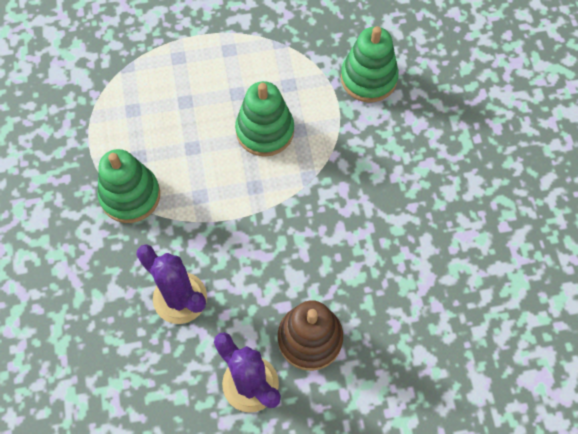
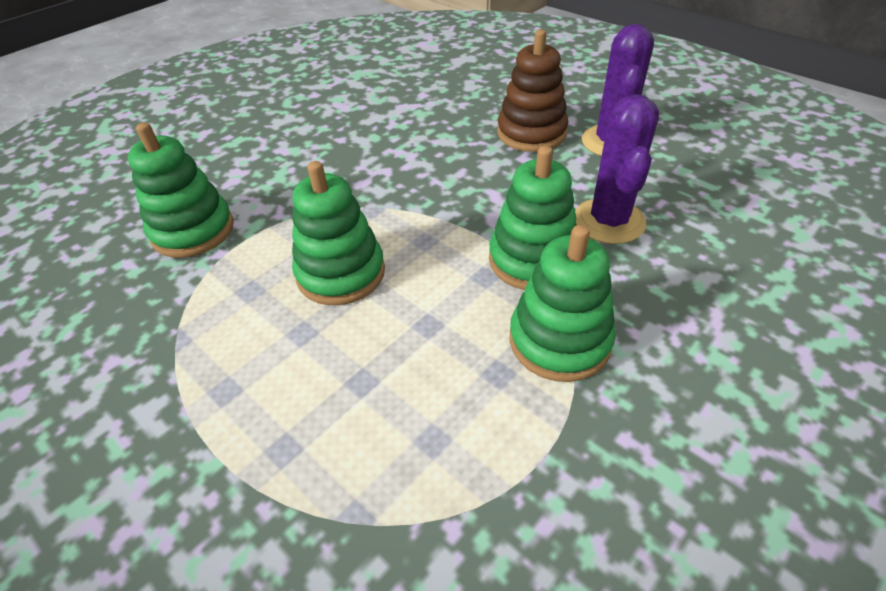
camera: 125 degrees left, 20 degrees down
(189, 229) = (532, 260): none -> green stacking toy

